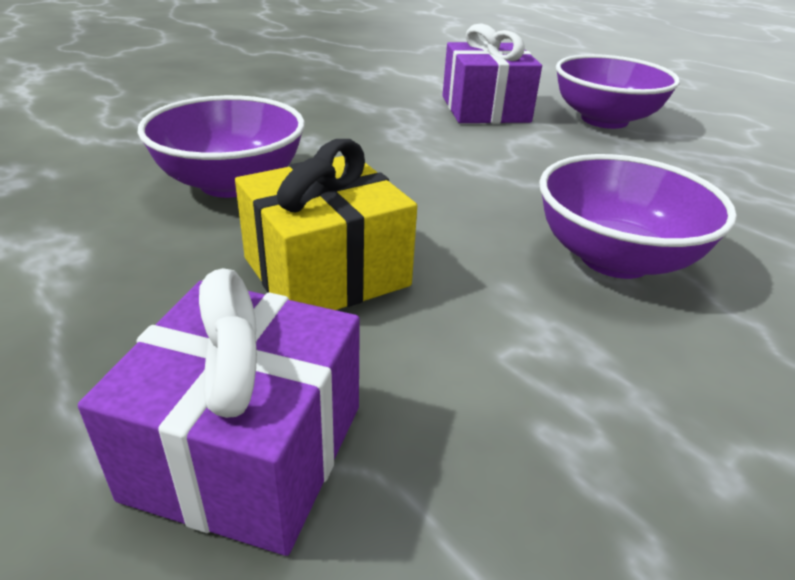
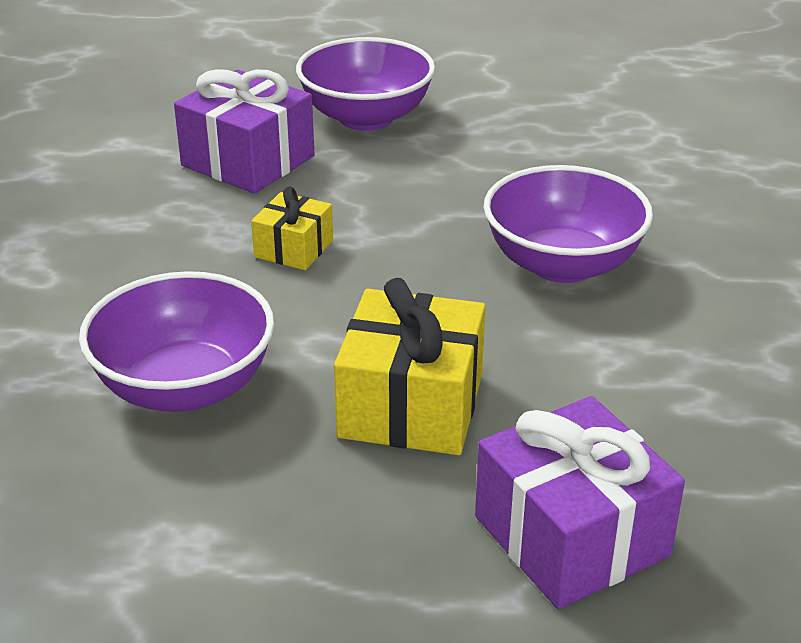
camera: 45 degrees left, 0 degrees up
(428, 155) = (294, 249): none -> yellow gift

